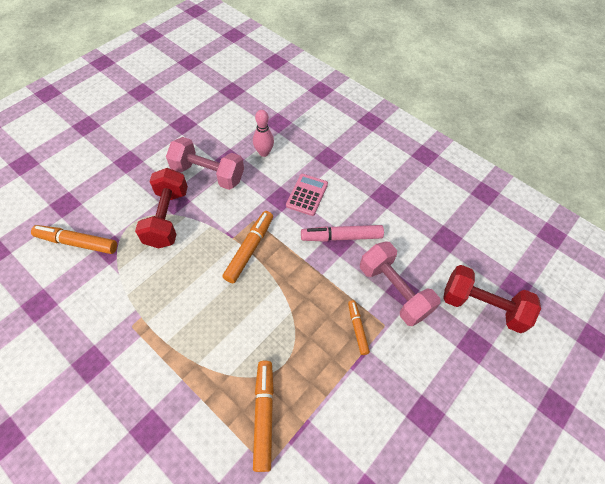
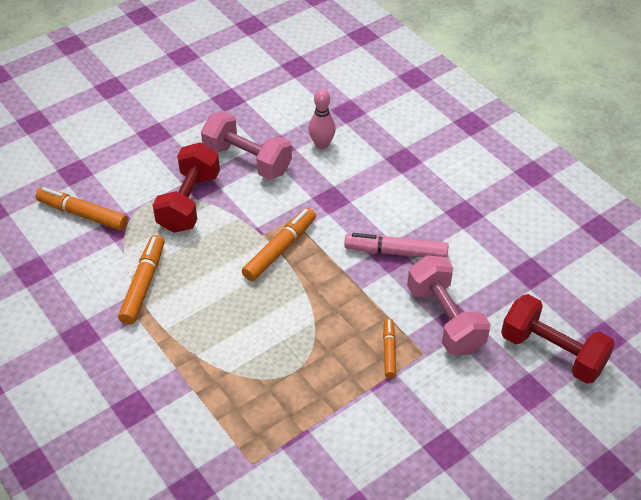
camera: 15 degrees right, 10 degrees down
(263, 415) = (259, 416): orange marker -> orange marker (143, 284)
(307, 195) = (364, 199): pink calculator -> none

